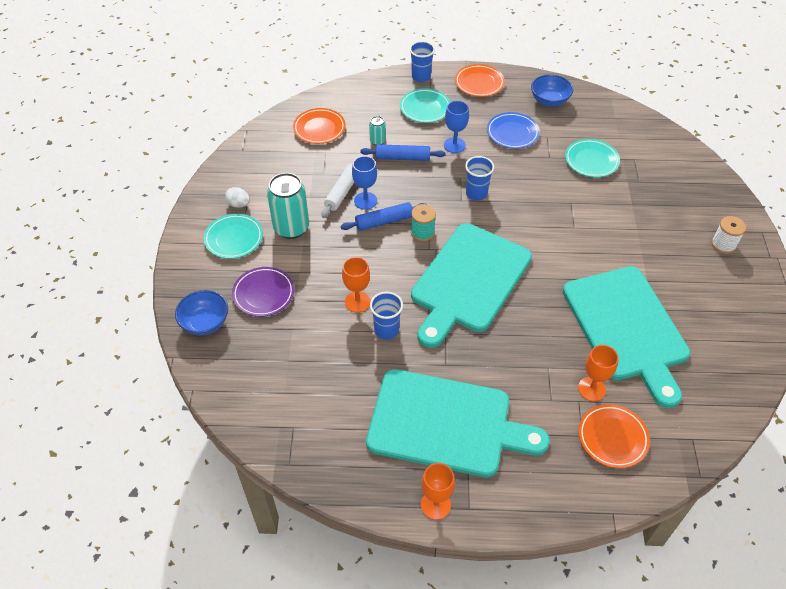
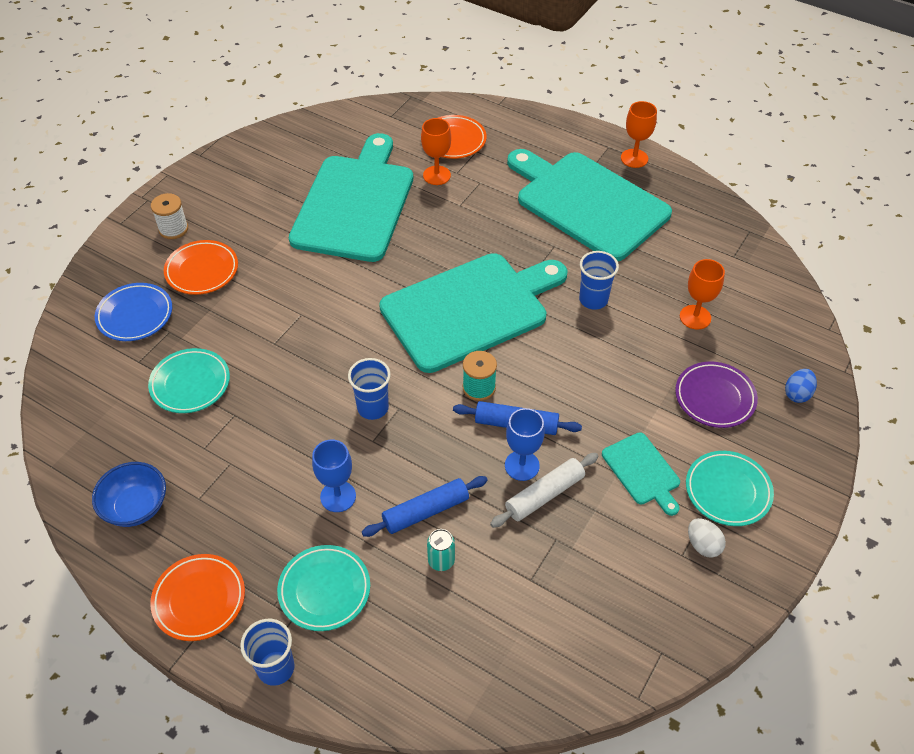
camera: 150 degrees left, 0 degrees up
(205, 323) = (797, 394): blue bowl -> blue egg
(291, 228) = (642, 471): turquoise can -> turquoise cutting board
(319, 129) = (515, 635): orange plate -> orange plate (202, 271)
(357, 302) = (608, 341): orange goblet -> orange goblet (695, 317)
(402, 158) = (425, 511): blue rolling pin -> blue rolling pin turned 60 degrees counterclockwise
(512, 133) = (243, 476): blue plate -> blue plate (135, 315)

